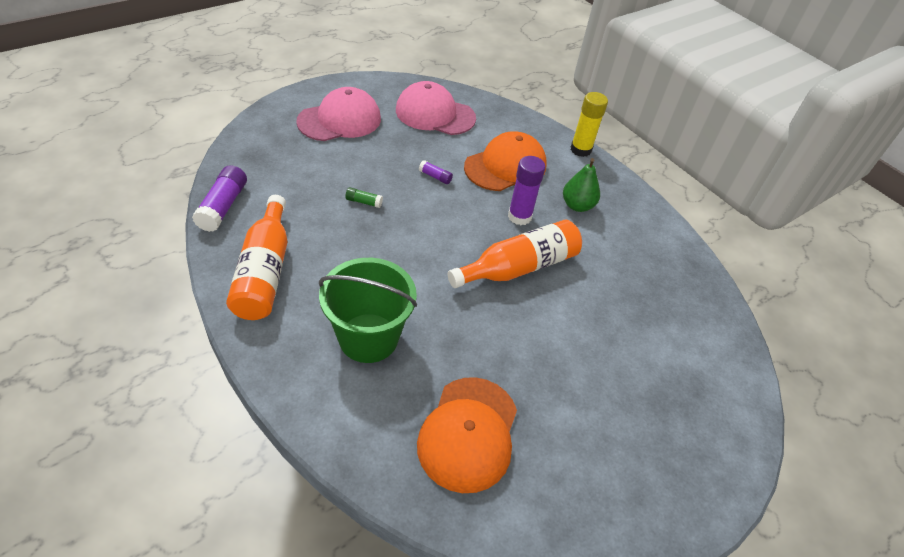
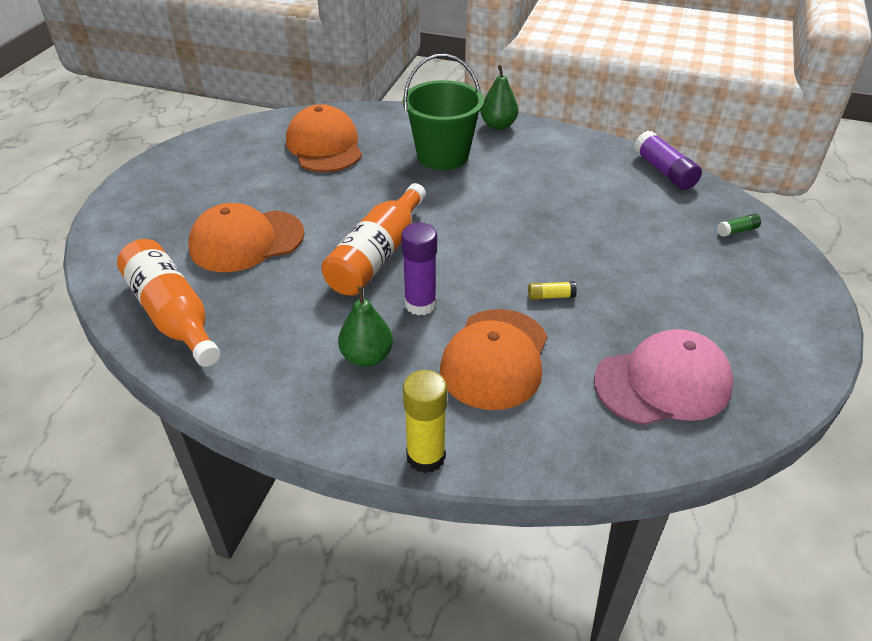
camera: 150 degrees right, 5 degrees down
(264, 271) = (564, 153): orange bottle -> orange bottle (173, 315)
(268, 345) = (498, 125): none -> green pear
(340, 120) = (732, 300): pink cap -> none
(364, 202) = (575, 233): green glue stick -> green glue stick (737, 231)
(435, 176) = (551, 296): purple glue stick -> yellow glue stick
(614, 342) = (246, 241): none -> orange cap

